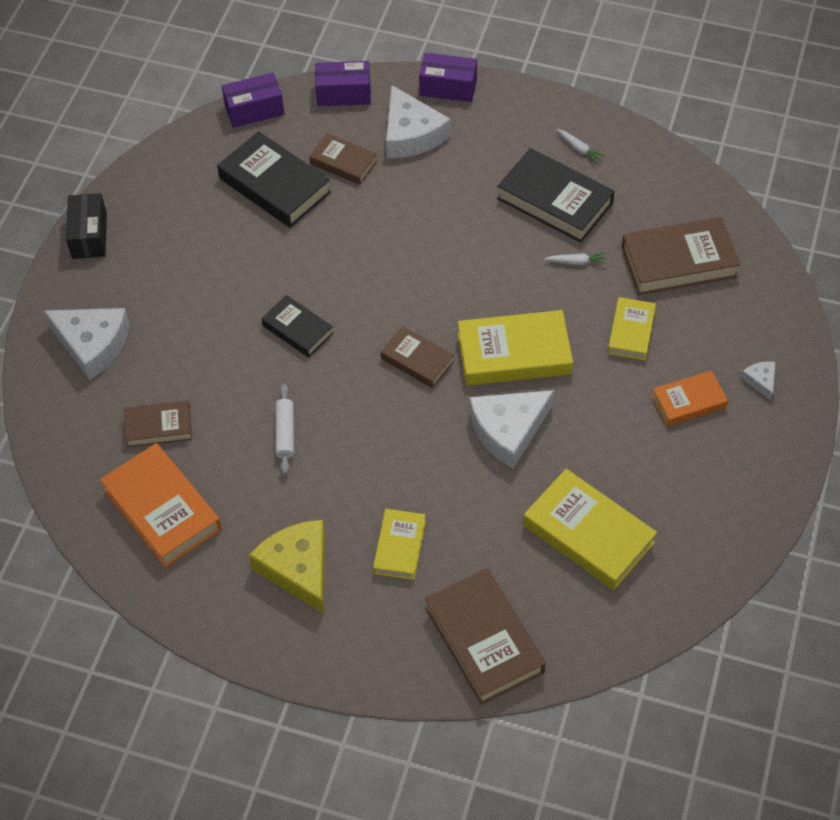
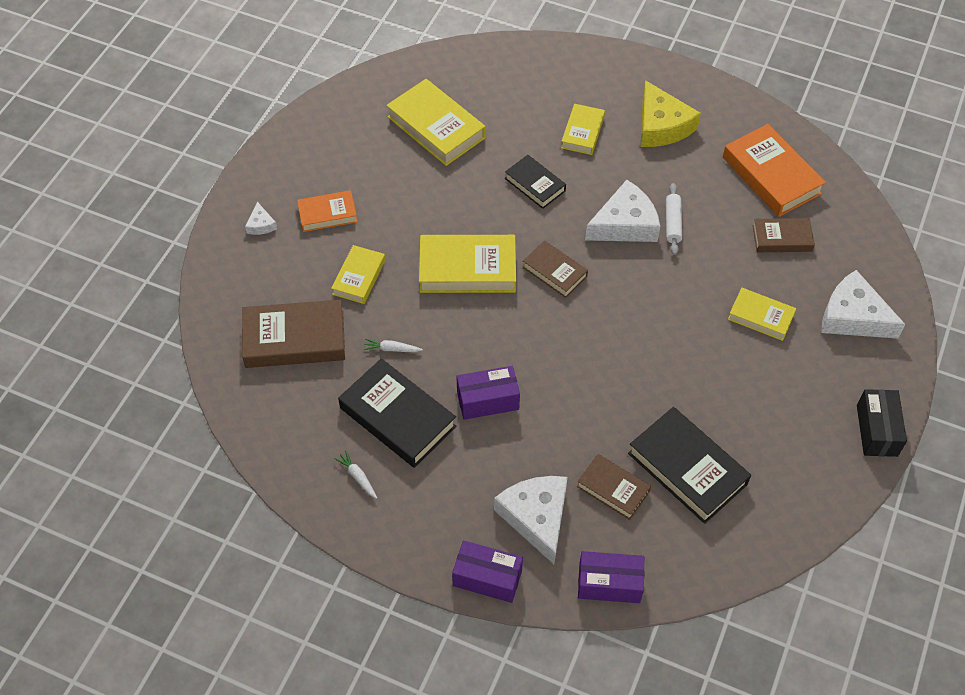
camera: 175 degrees left, 0 degrees up
(192, 334) = (761, 317): none -> yellow book
(254, 110) = (713, 572): purple box -> purple box (488, 400)
(297, 329) = (662, 311): black book -> black book (535, 184)
(484, 640) = (526, 70): brown book -> none
(508, 430) = (484, 207): white cheese -> white cheese (625, 224)

